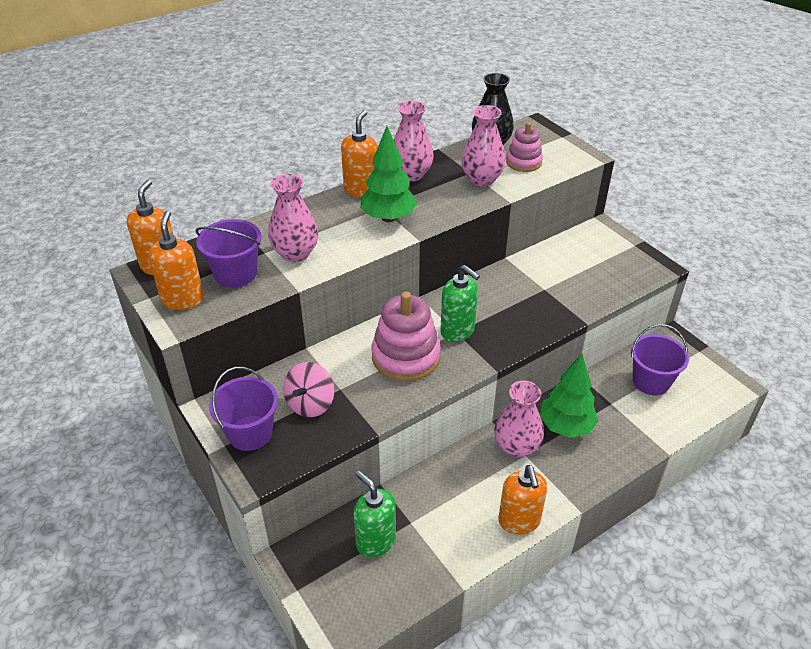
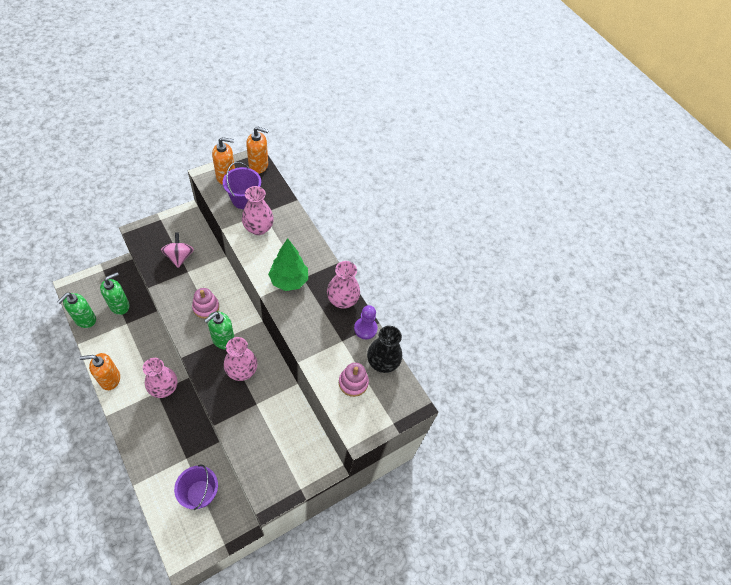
camera: 85 degrees right, 15 degrees up
(250, 433) = (165, 230): purple bucket -> none
(310, 404) = (179, 257): pink spinning top -> pink spinning top turned 60 degrees clockwise
(361, 190) = (325, 267): orange soap dispenser -> none
(405, 357) = (206, 307): pink stacking toy -> pink stacking toy, size x0.60
(411, 590) = (85, 319): none -> green soap dispenser
(449, 157) = (365, 329): none -> purple pawn
(481, 179) = (331, 347): pink vase -> pink vase (242, 370)
(566, 426) = (173, 422): green tree -> none

